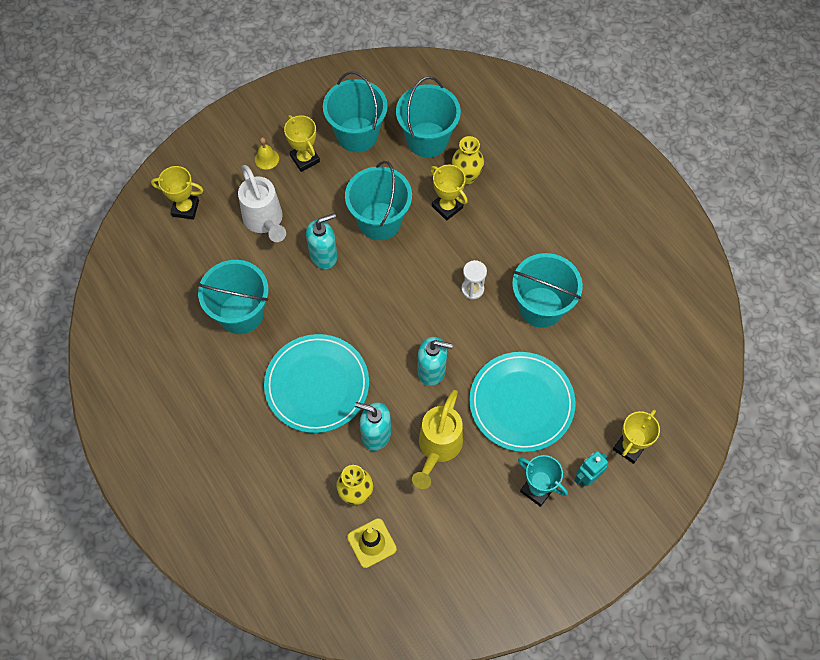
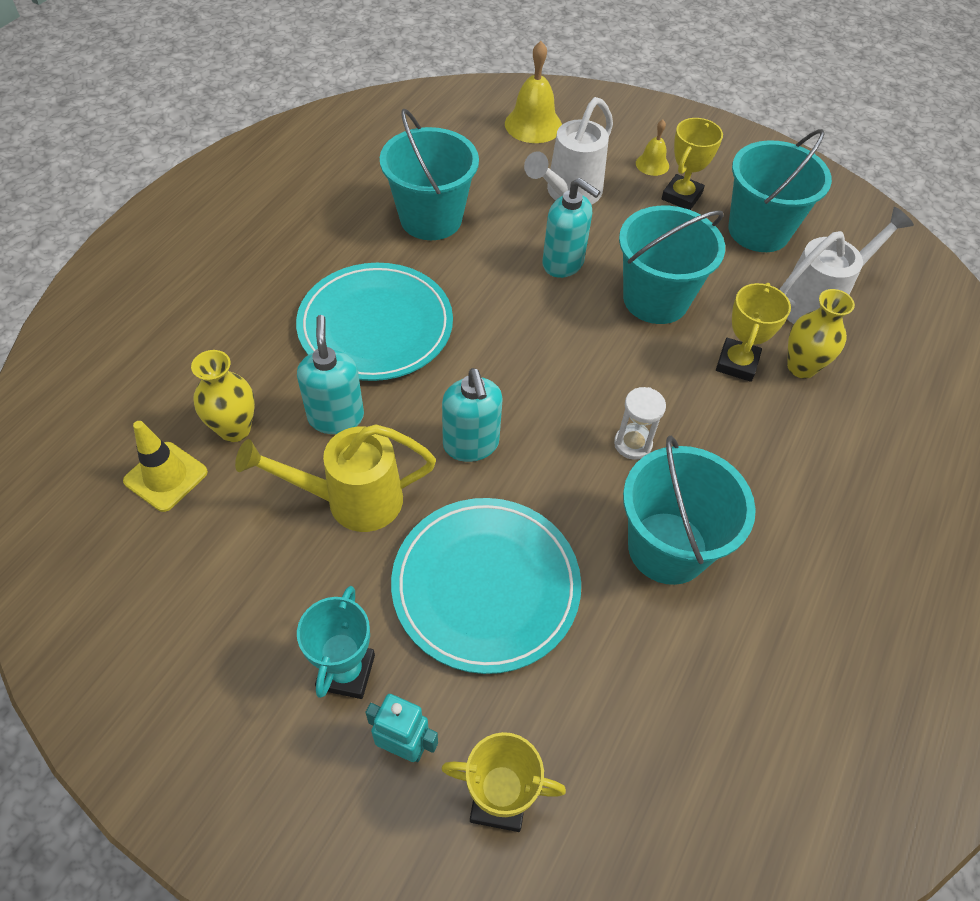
camera: 60 degrees right, 10 degrees down
(185, 208) = (533, 125): yellow trophy -> yellow bell
(427, 139) = (817, 302): turquoise bucket -> white watering can

